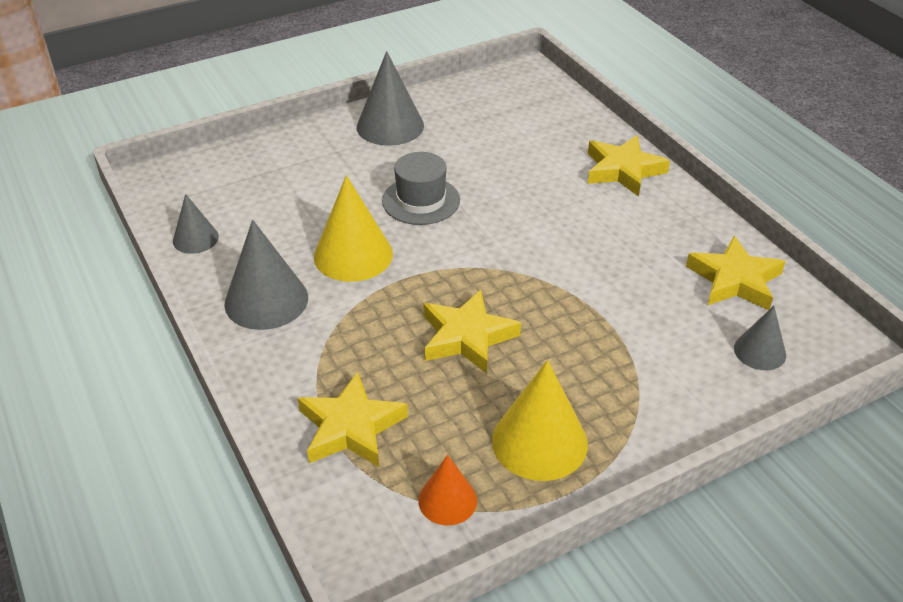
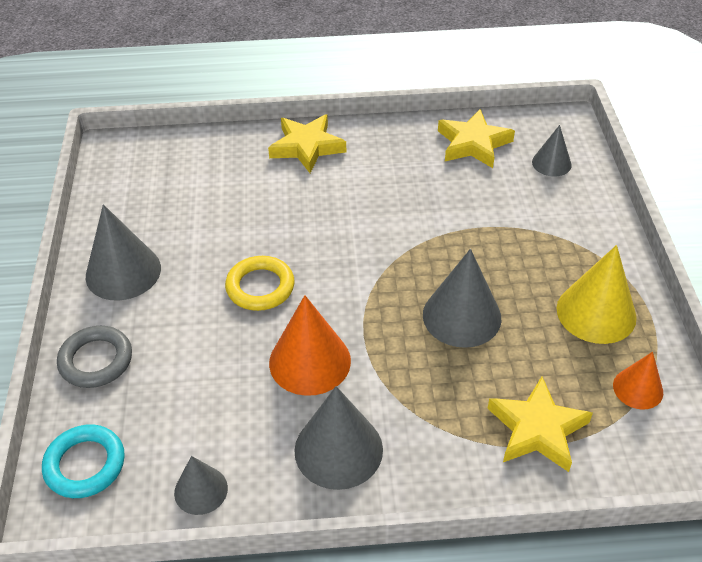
camera: 65 degrees left, 5 degrees up
(196, 176) = (85, 464): none -> turquoise ring
(293, 146) = (96, 360): none -> grey ring
(353, 255) = (310, 361): yellow cone -> orange cone
(421, 200) = (260, 287): grey hat -> yellow ring
(467, 337) = (461, 316): yellow star -> grey cone

